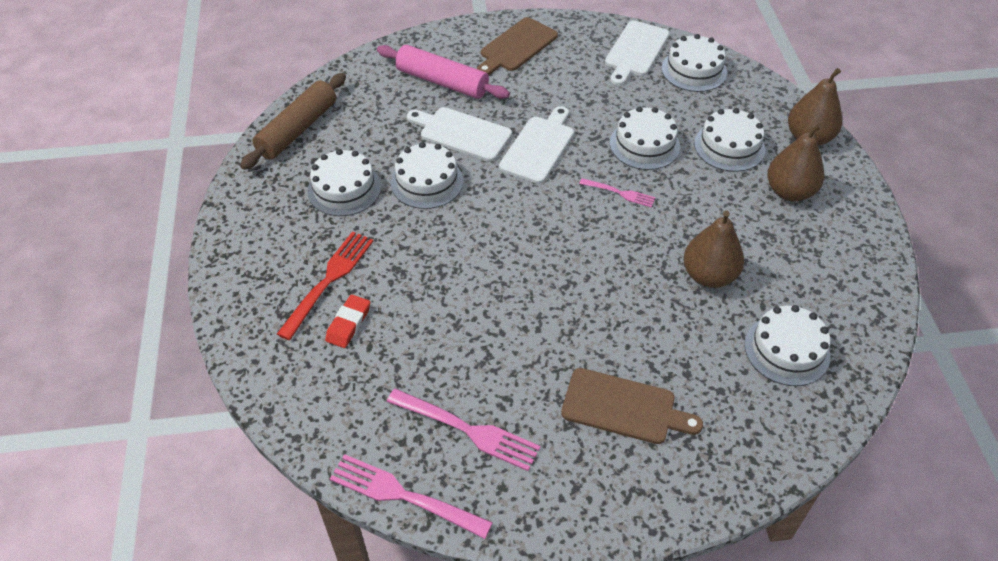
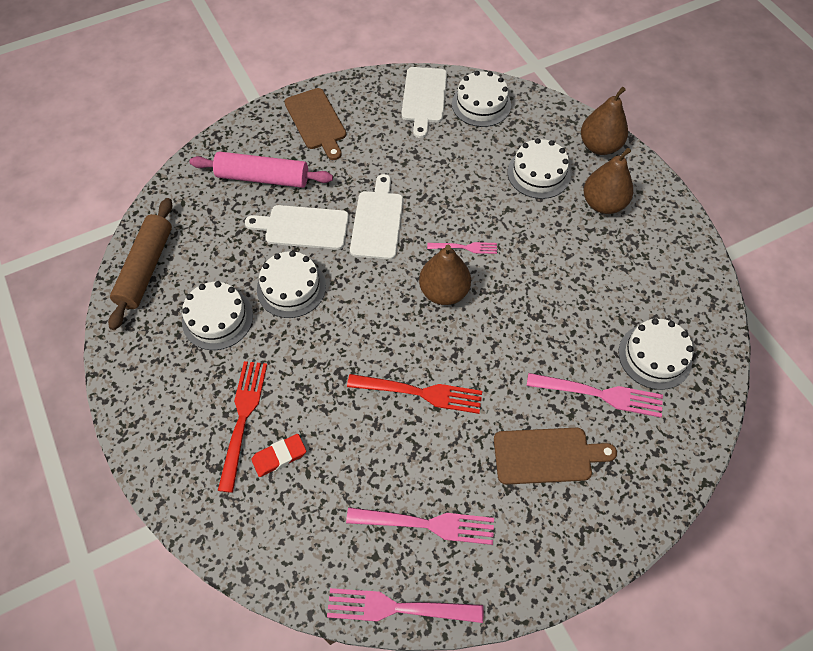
camera: 20 degrees left, 10 degrees up
(348, 324) = (279, 456): red eraser -> red eraser turned 60 degrees clockwise
(514, 310) = (420, 393): none -> red fork
(516, 46) = (316, 121): brown cutting board -> brown cutting board turned 45 degrees counterclockwise
(644, 145) = (468, 192): white cake -> none
(708, 368) = (599, 394): none -> pink fork
(709, 275) = (568, 306): brown pear -> brown pear (444, 292)

